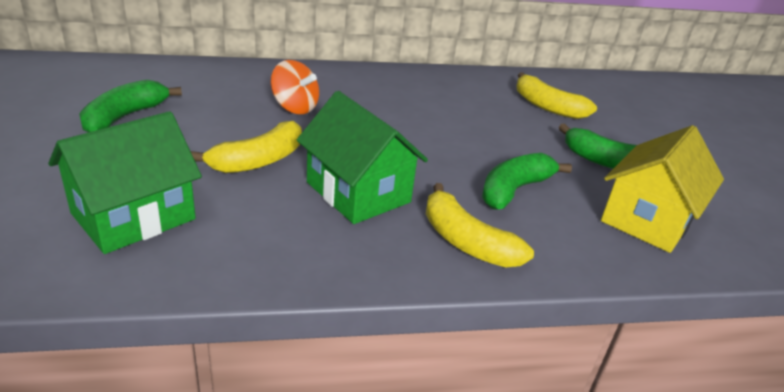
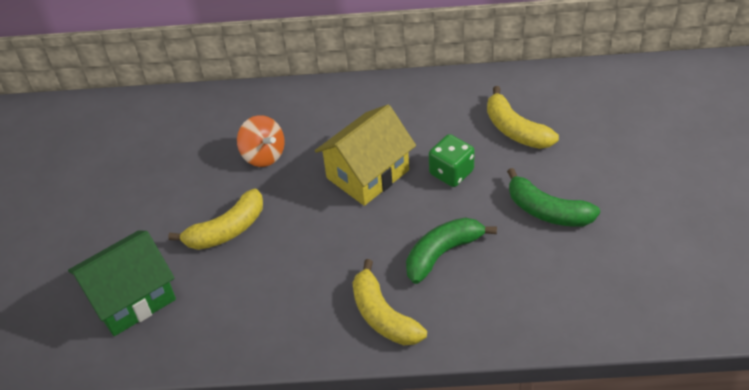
camera: 15 degrees right, 15 degrees up
(125, 117) = (118, 182): green banana -> none
(358, 192) = (305, 263): green house -> none
(498, 130) = (451, 172): none -> green dice
(647, 219) = (554, 284): yellow house -> yellow house (367, 174)

